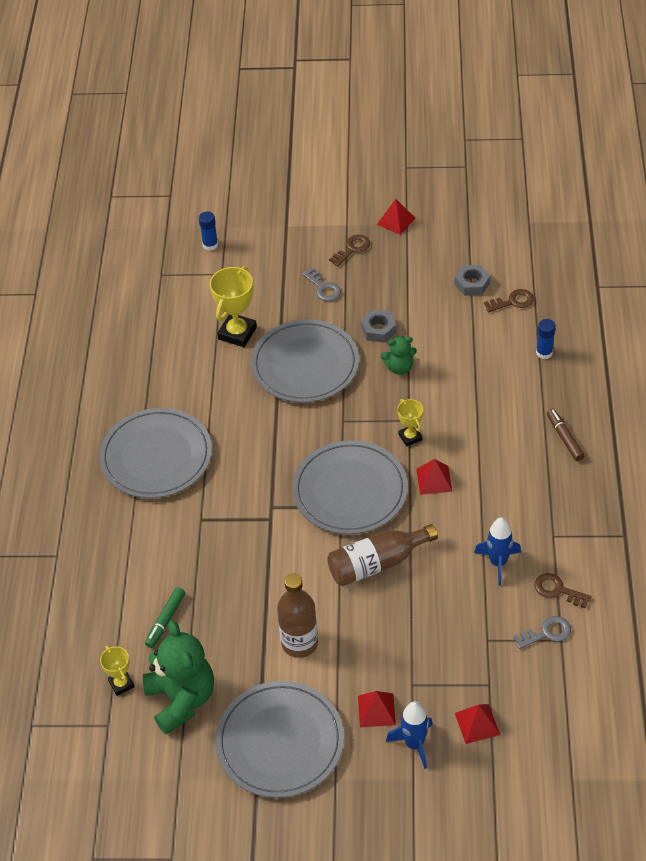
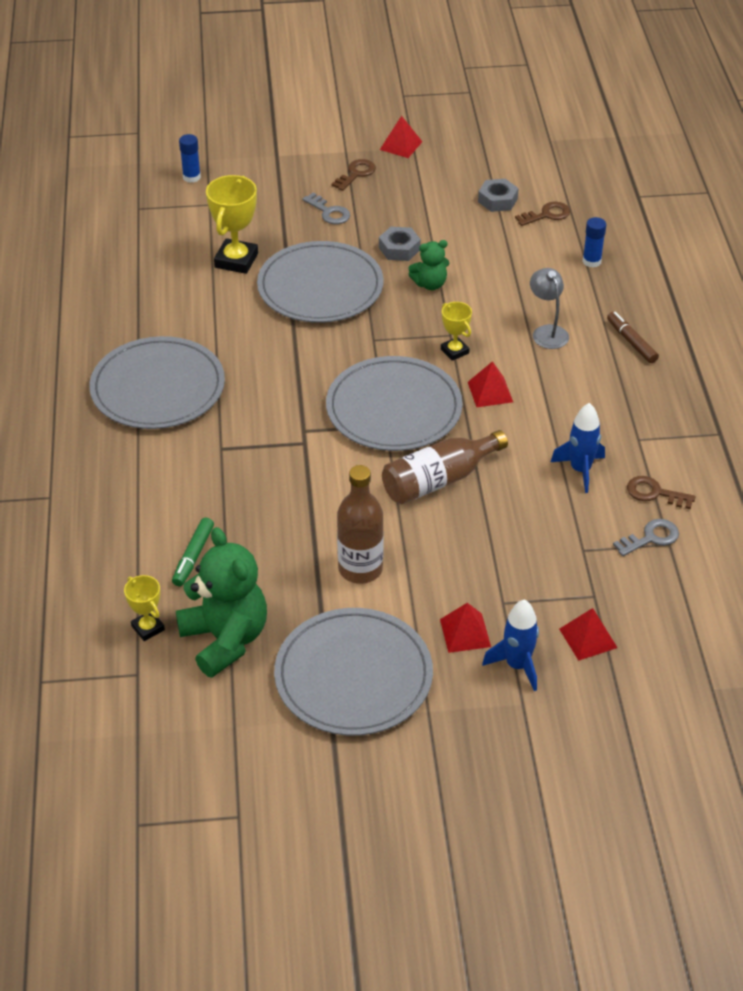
camera: 10 degrees left, 5 degrees down
(493, 423) = (547, 332): none -> grey lamp

